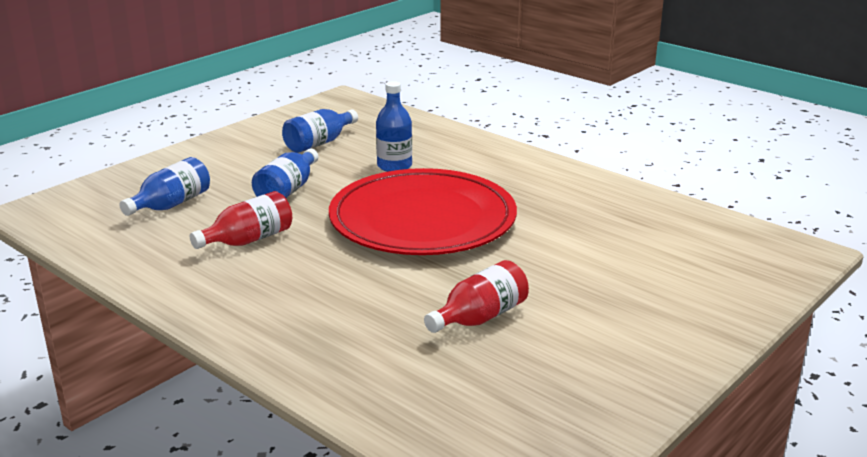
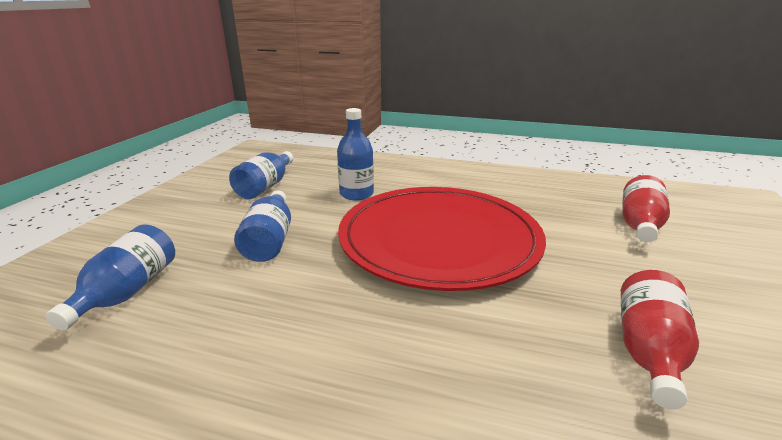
camera: 25 degrees left, 0 degrees up
(248, 240) = (267, 318): red bottle -> red bottle (639, 225)

